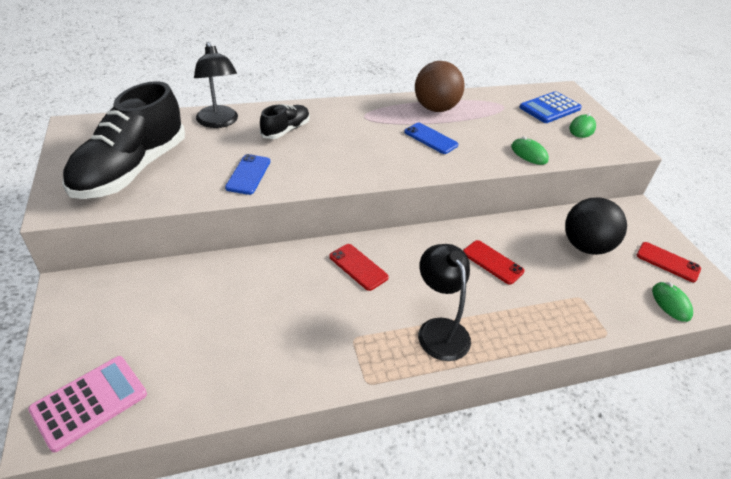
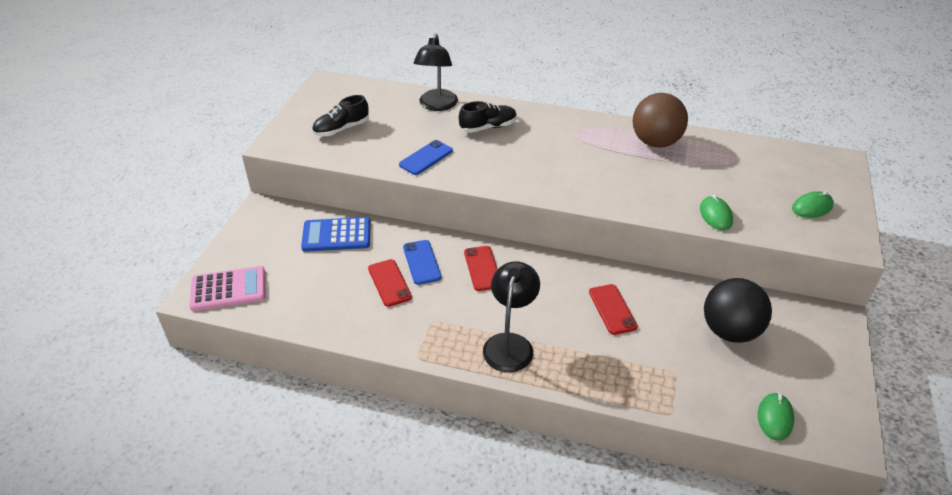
camera: 35 degrees right, 0 degrees up
(131, 170) = (341, 129): black shoe -> black shoe, size x0.49
(430, 138) = (621, 171): blue phone -> blue phone (422, 262)
(550, 108) = (795, 175): blue calculator -> blue calculator (336, 235)
(667, 262) = (816, 381): red phone -> red phone (389, 283)

